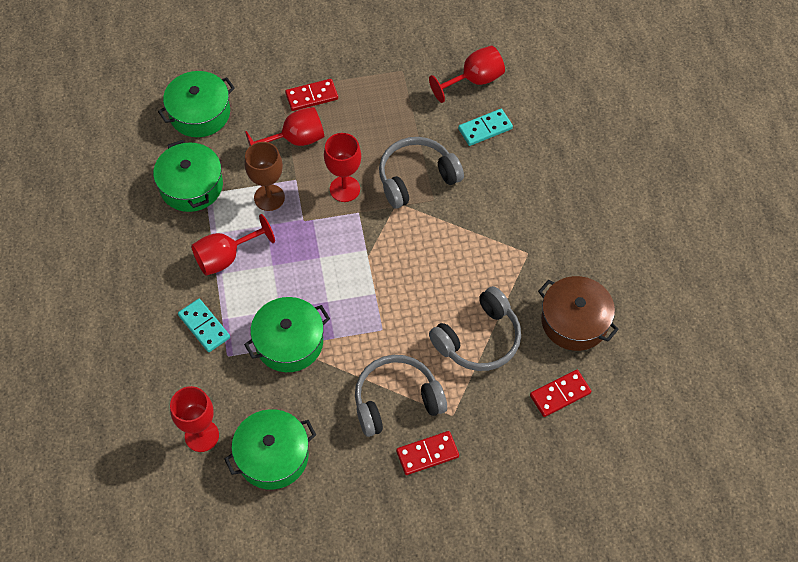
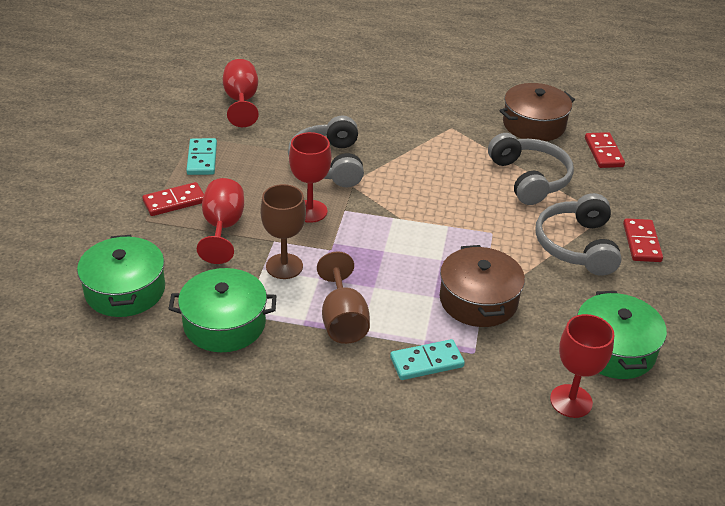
camera: 70 degrees left, 20 degrees down
(226, 257) = (343, 320): red goblet -> brown goblet
(289, 342) = (478, 300): green pot -> brown pot
(311, 96) = (174, 201): red domino -> red domino turned 60 degrees clockwise
(485, 129) = (301, 111): turquoise domino -> turquoise domino (202, 159)

